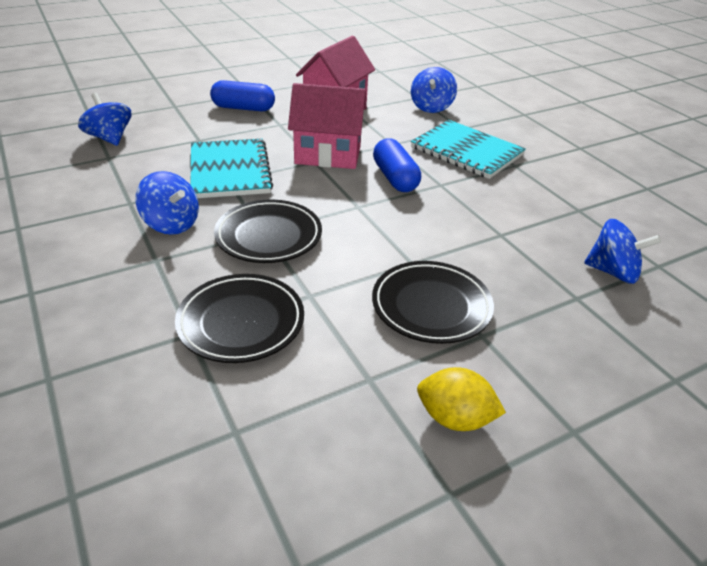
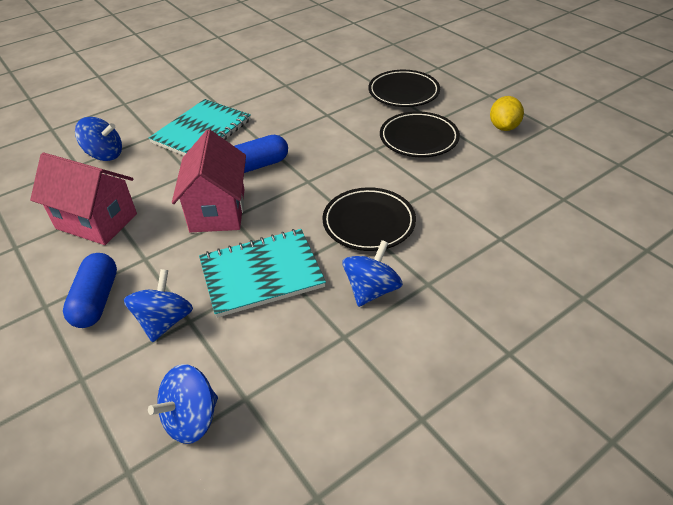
camera: 95 degrees left, 5 degrees up
(241, 322) = (476, 216): black plate -> black plate (403, 92)
(613, 272) = (354, 77): blue spinning top -> blue spinning top (165, 321)

